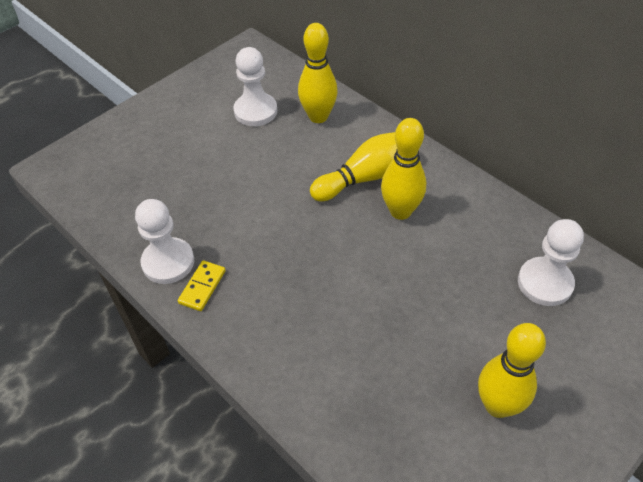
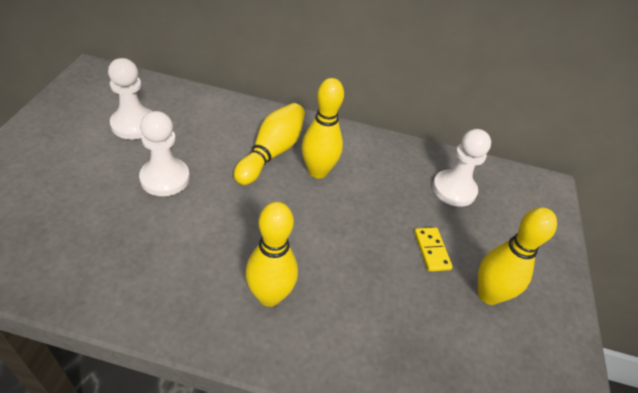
camera: 40 degrees left, 5 degrees down
(168, 262) = (127, 295): white pawn -> white pawn (165, 178)
(202, 287) = (180, 304): yellow domino -> yellow domino (431, 250)
(318, 116) = (197, 115): yellow bowling pin -> yellow bowling pin (269, 296)

